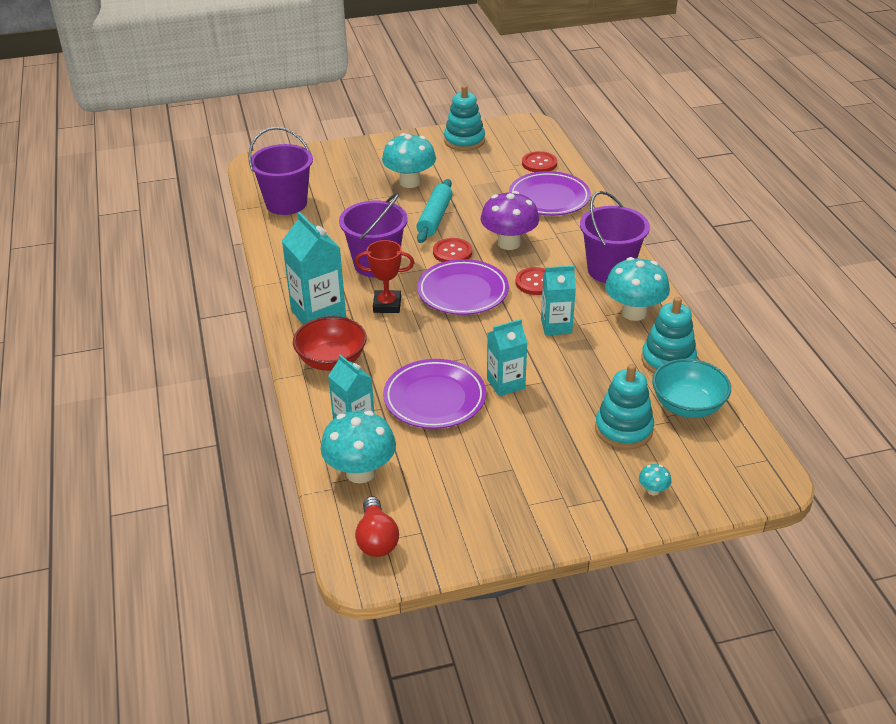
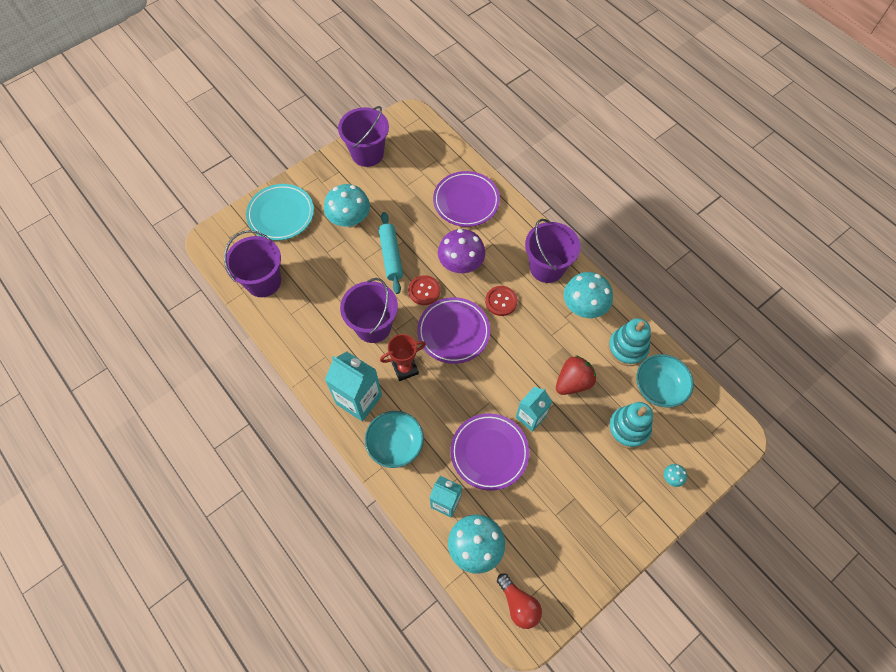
camera: 25 degrees left, 25 degrees up
(331, 360) = (395, 445): red bowl -> turquoise bowl
(341, 162) = (281, 214): none -> turquoise plate
(464, 141) = (367, 153): turquoise stacking toy -> purple bucket
(539, 163) = (439, 162): red button -> none
(556, 326) = (537, 342): turquoise carton -> none
(578, 370) = (573, 382): none -> red strawberry

